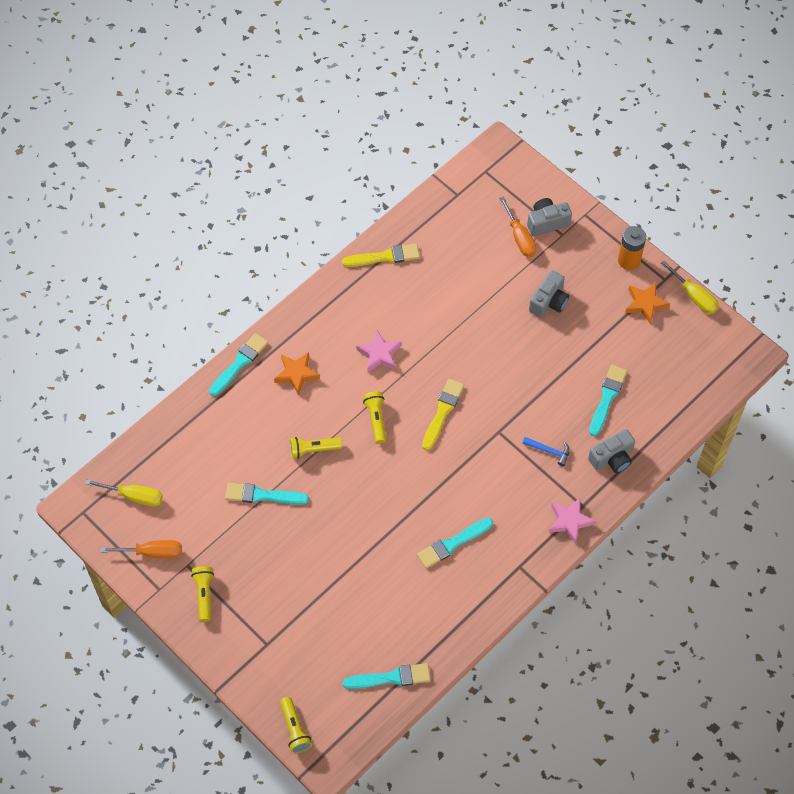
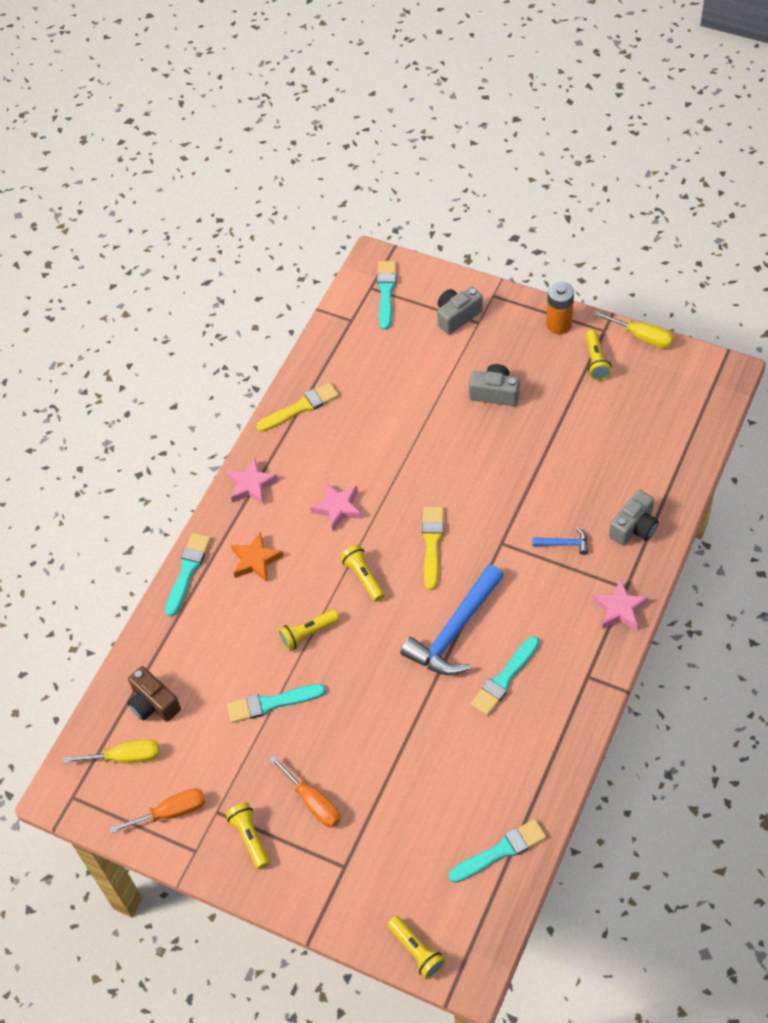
camera: 15 degrees left, 5 degrees down
(172, 461) = (153, 703): none -> brown camera
(318, 309) = (251, 485): none -> pink star
(430, 491) = (454, 631): none -> blue hammer
(520, 237) = (435, 340): orange screwdriver -> orange screwdriver (313, 802)
(549, 302) = (495, 393): grey camera -> grey camera turned 90 degrees counterclockwise
(607, 398) = (600, 468): turquoise brush -> turquoise brush (386, 292)
(645, 304) = (596, 361): orange star -> yellow flashlight

